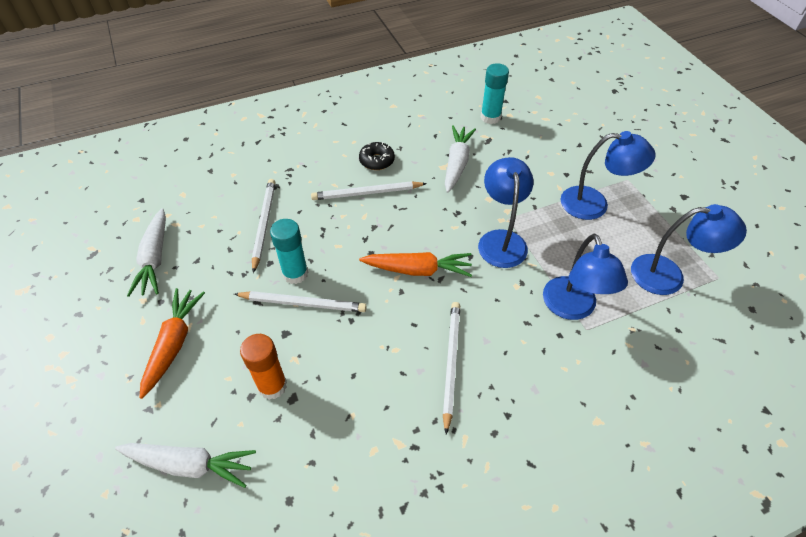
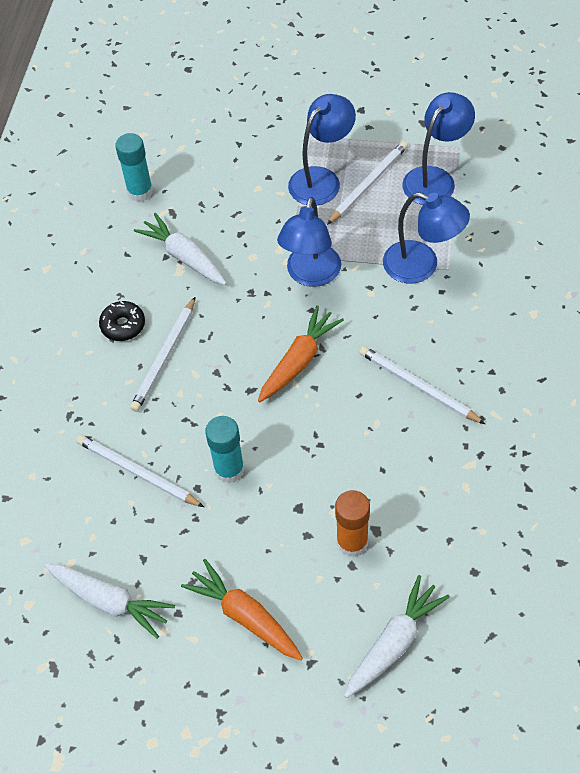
camera: 55 degrees left, 5 degrees up
(303, 303) = (272, 478): white pencil -> white pencil (368, 184)
(501, 240) = (311, 275): blue lamp -> blue lamp turned 105 degrees counterclockwise

